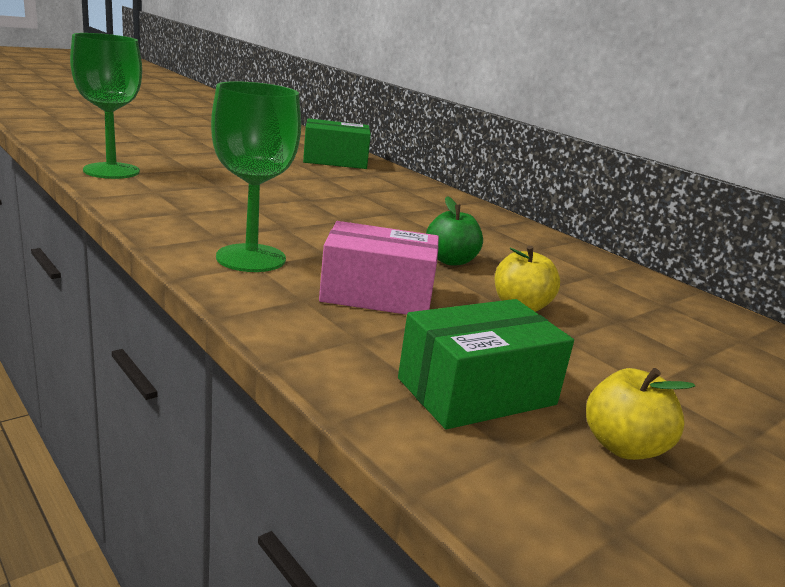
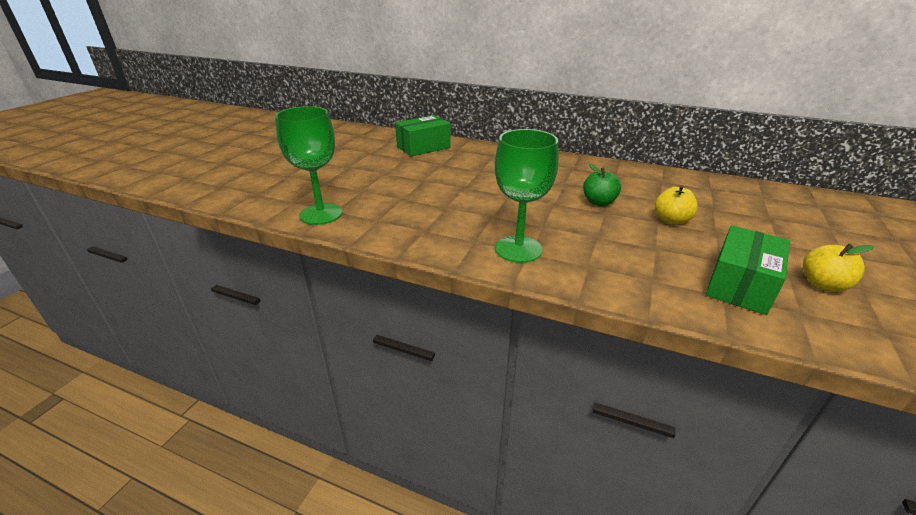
camera: 25 degrees left, 10 degrees up
(377, 294) = (610, 244): pink box -> none

